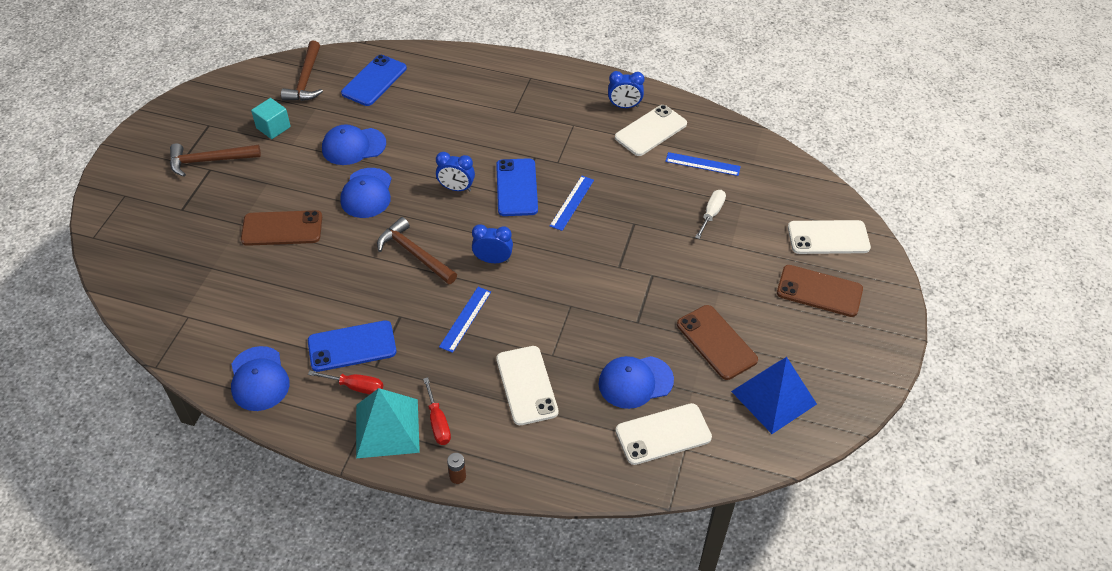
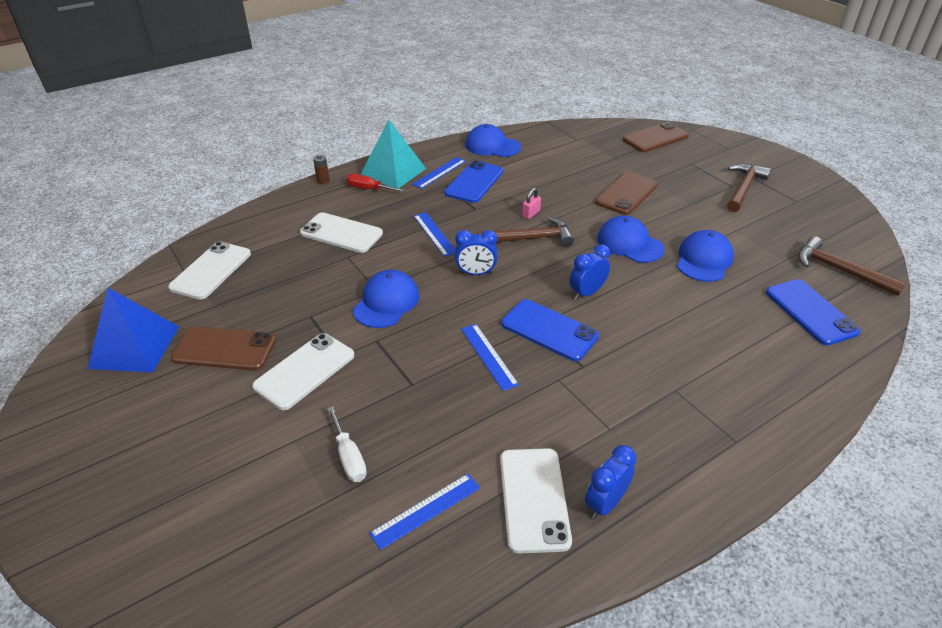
camera: 130 degrees right, 10 degrees down
(273, 127) = (768, 229): turquoise cube -> none
(356, 387) = (439, 172): red screwdriver -> blue ruler
(374, 274) = (531, 214): none -> pink padlock
(493, 260) = (476, 273): blue clock -> blue clock turned 45 degrees clockwise
(635, 382) = (266, 282): blue cap -> blue cap (386, 302)
(819, 291) = (150, 470): brown phone -> brown phone (655, 138)
(828, 237) = (182, 546): white phone -> white phone (305, 371)

